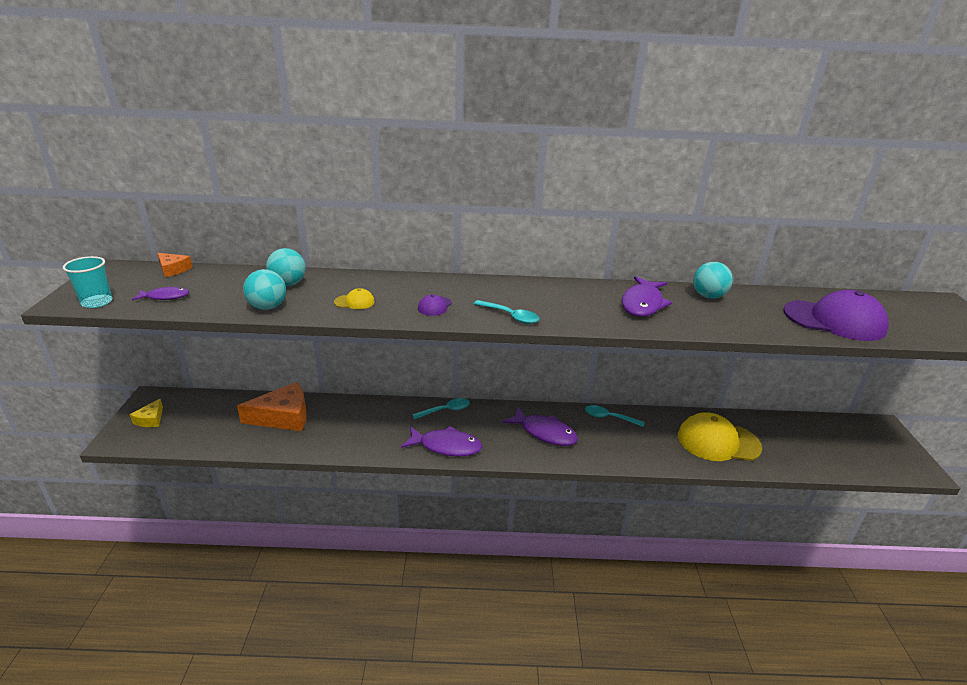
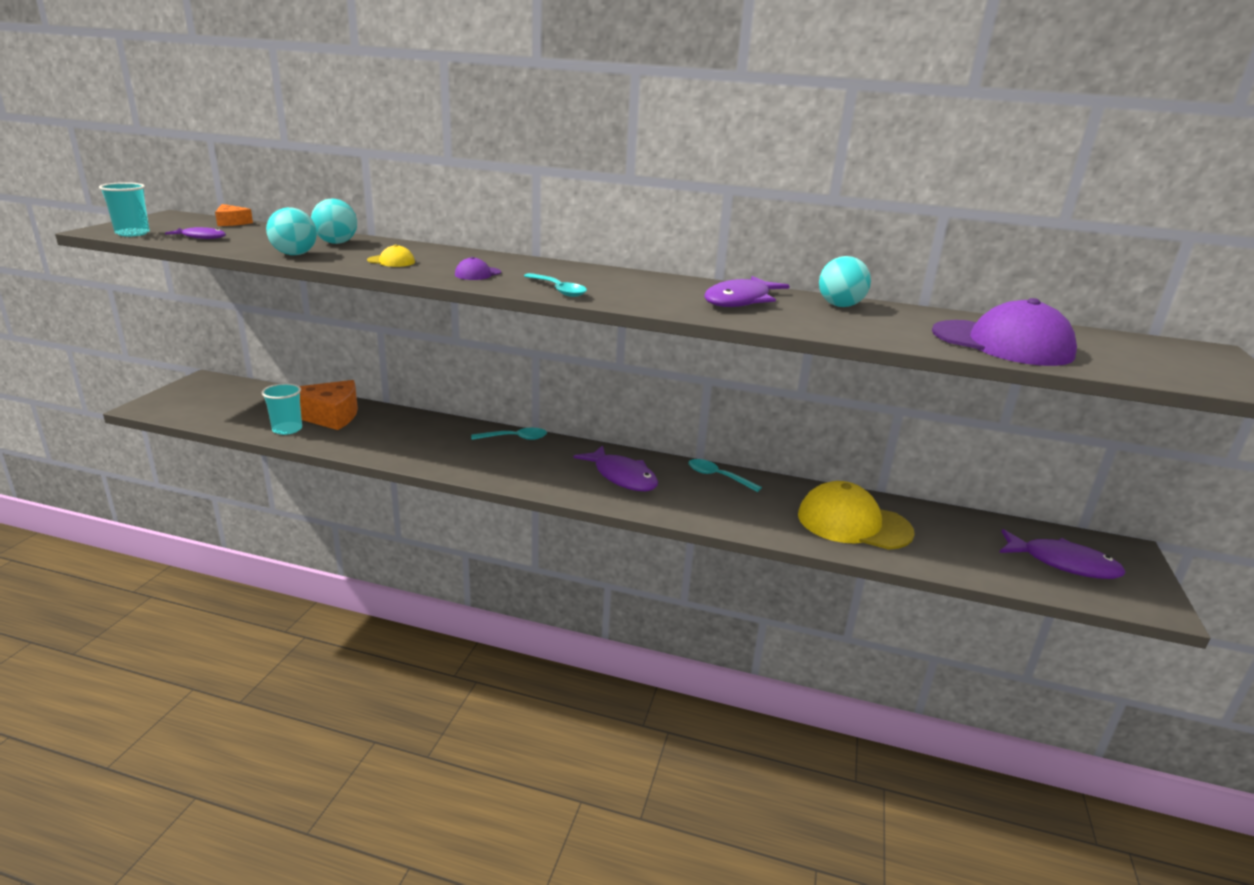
camera: 15 degrees right, 5 degrees down
(151, 419) = (191, 396): yellow cheese -> none
(258, 439) = (287, 429): none -> turquoise cup
(446, 446) = (491, 469): purple fish -> purple fish (1063, 563)

